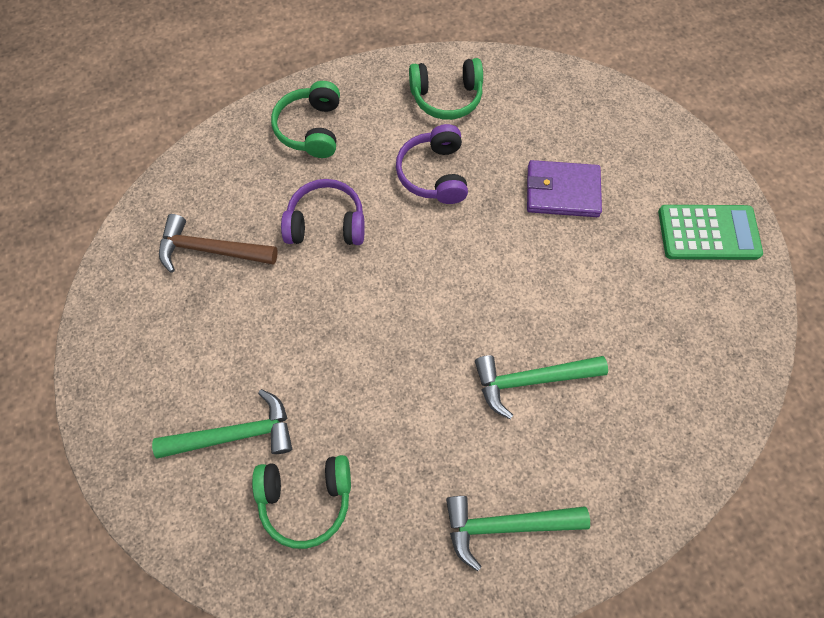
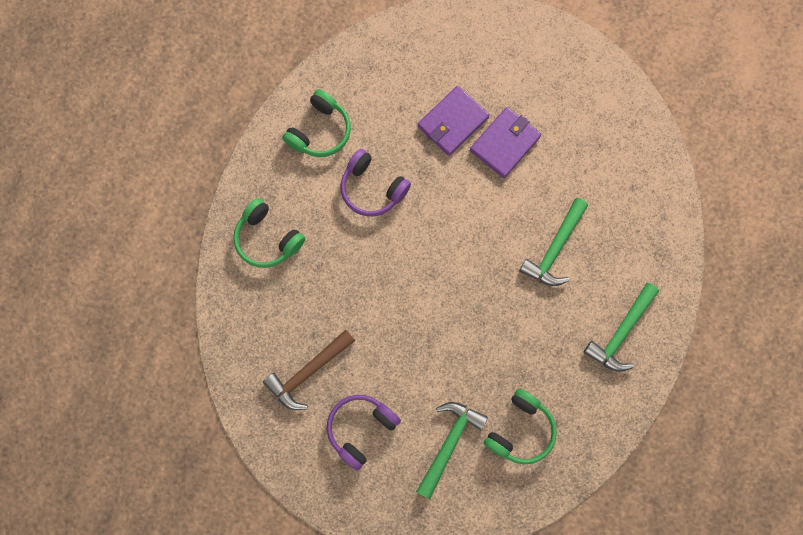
camera: 50 degrees left, 10 degrees up
(326, 223) = (351, 284): purple headphones -> purple headphones (361, 428)
(588, 251) = (505, 143): none -> purple wallet
(708, 233) = (552, 65): green calculator -> none

